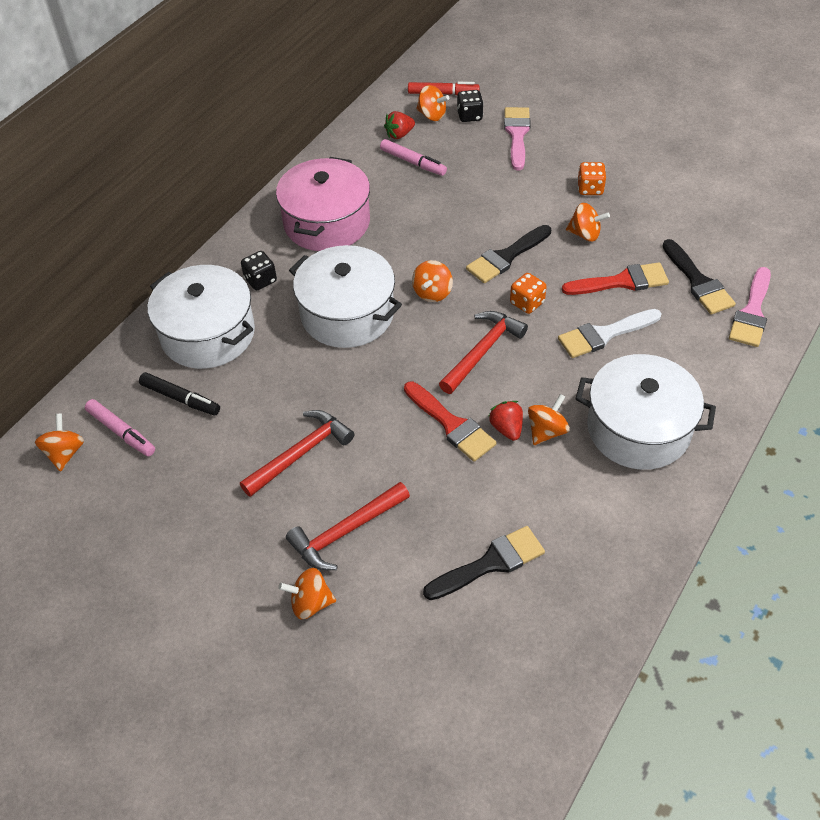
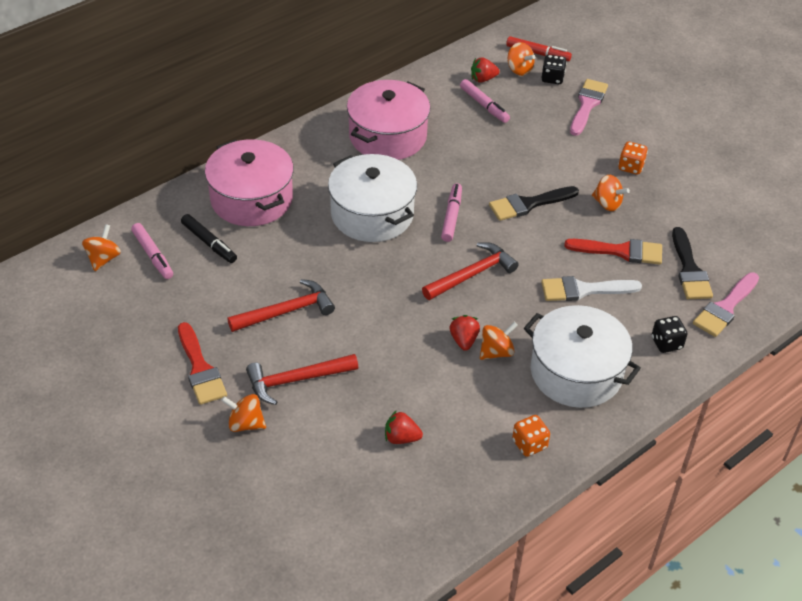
camera: 15 degrees right, 5 degrees down
(208, 334) = (252, 199): white pot -> pink pot
(260, 280) = (312, 168): black dice -> black dice (666, 343)
(432, 293) = (451, 216): orange spinning top -> pink marker
(451, 424) = (419, 324): red brush -> red brush (200, 368)
(490, 563) = (401, 438): black brush -> red strawberry
(527, 303) = (529, 246): orange dice -> orange dice (529, 444)

